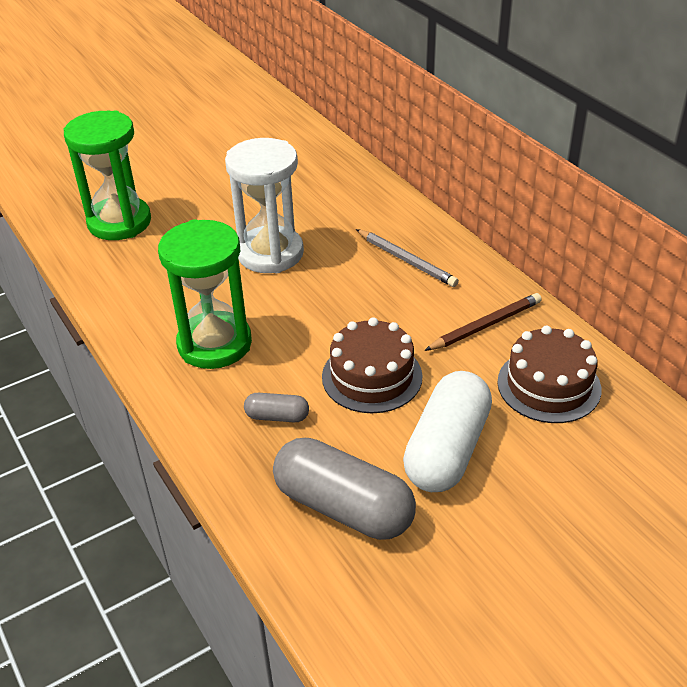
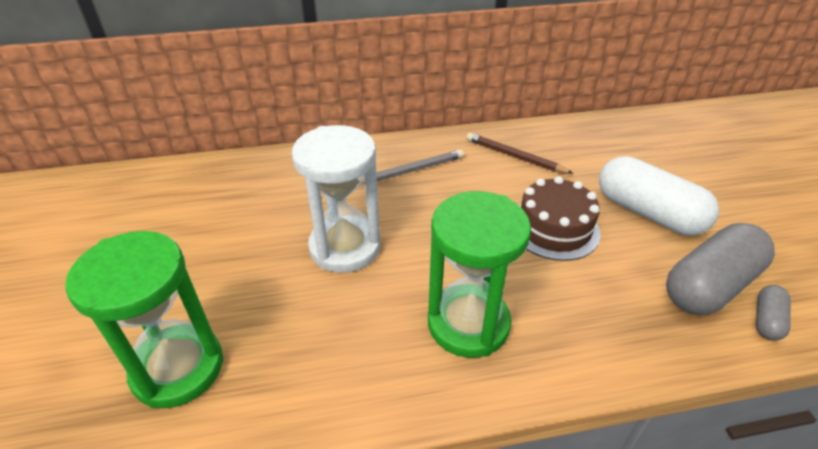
camera: 70 degrees left, 0 degrees up
(277, 416) = (591, 301): grey capsule -> grey capsule (767, 320)
(485, 325) = (514, 156): brown pencil -> brown pencil turned 45 degrees counterclockwise
(548, 385) = (589, 150): brown cake -> none

